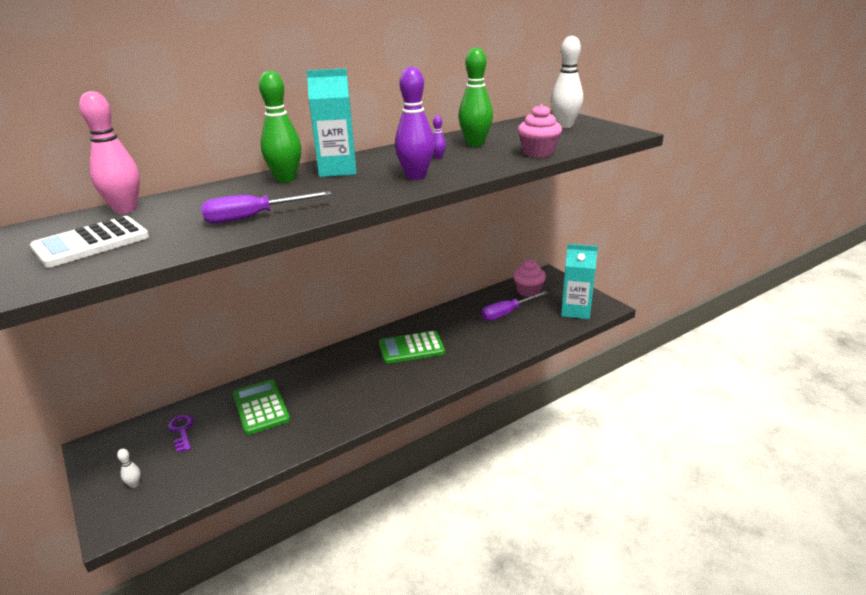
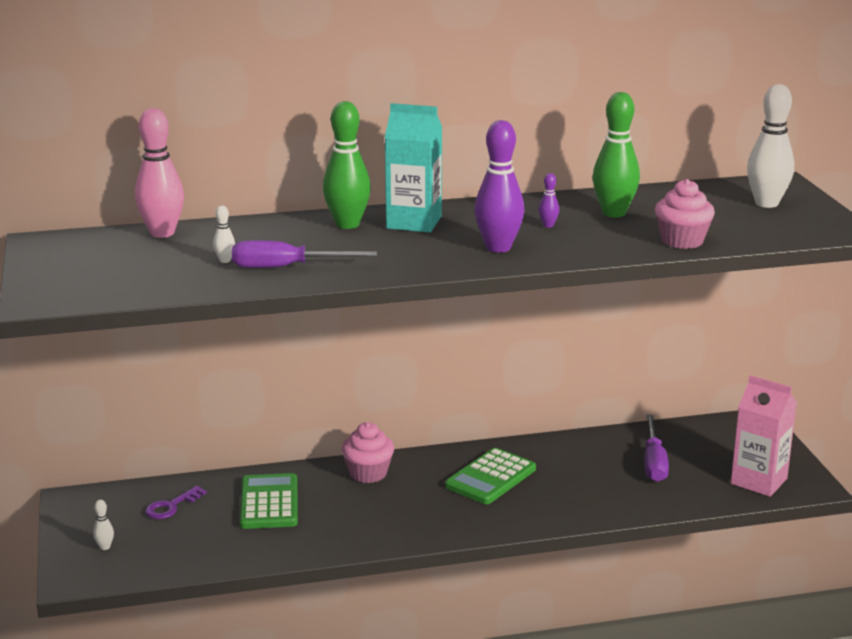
camera: 20 degrees right, 5 degrees down
(91, 243) = (118, 266): white calculator -> none
(182, 431) = (171, 506): purple key -> purple key turned 135 degrees counterclockwise
(194, 221) = (225, 260): none -> white bowling pin
(411, 348) = (490, 477): green calculator -> green calculator turned 60 degrees counterclockwise
(507, 313) = (654, 462): purple screwdriver -> purple screwdriver turned 75 degrees counterclockwise
(528, 291) = (707, 439): pink cupcake -> pink cupcake (368, 473)
(575, 311) = (759, 481): turquoise carton -> pink carton

